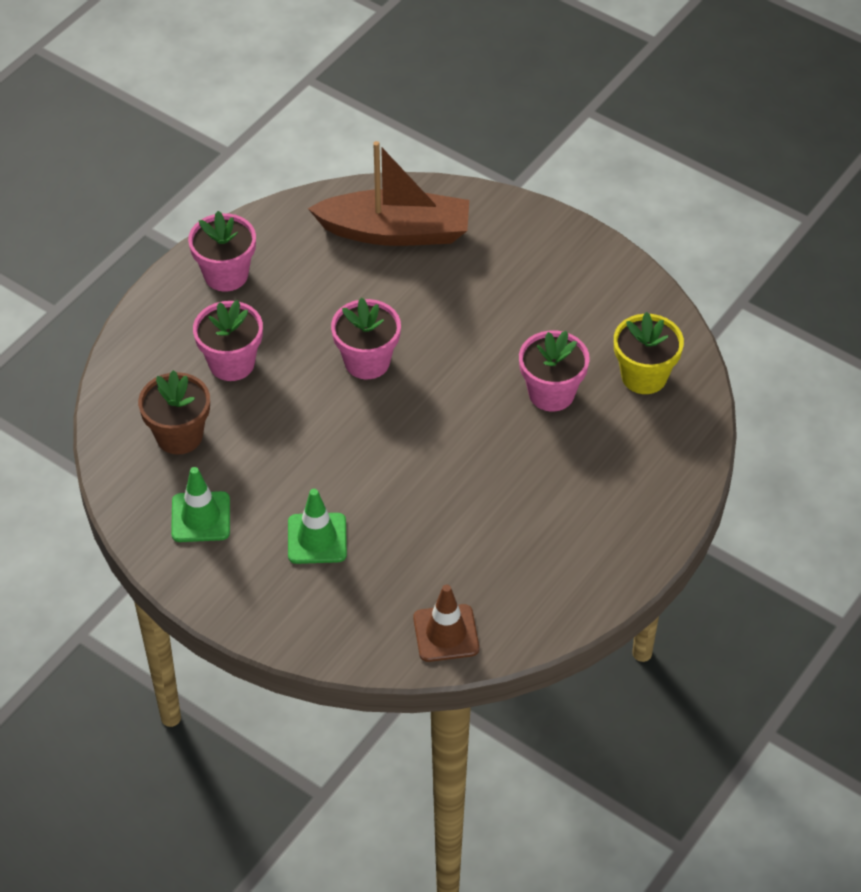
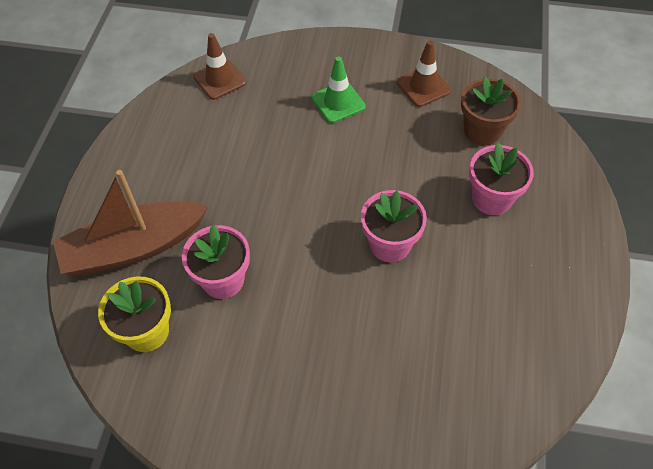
camera: 155 degrees right, 5 degrees up
(201, 517) = (423, 86): green traffic cone -> brown traffic cone
(226, 275) = (562, 275): pink flower pot -> none
(395, 231) = (453, 393): brown boat -> brown boat (133, 248)

